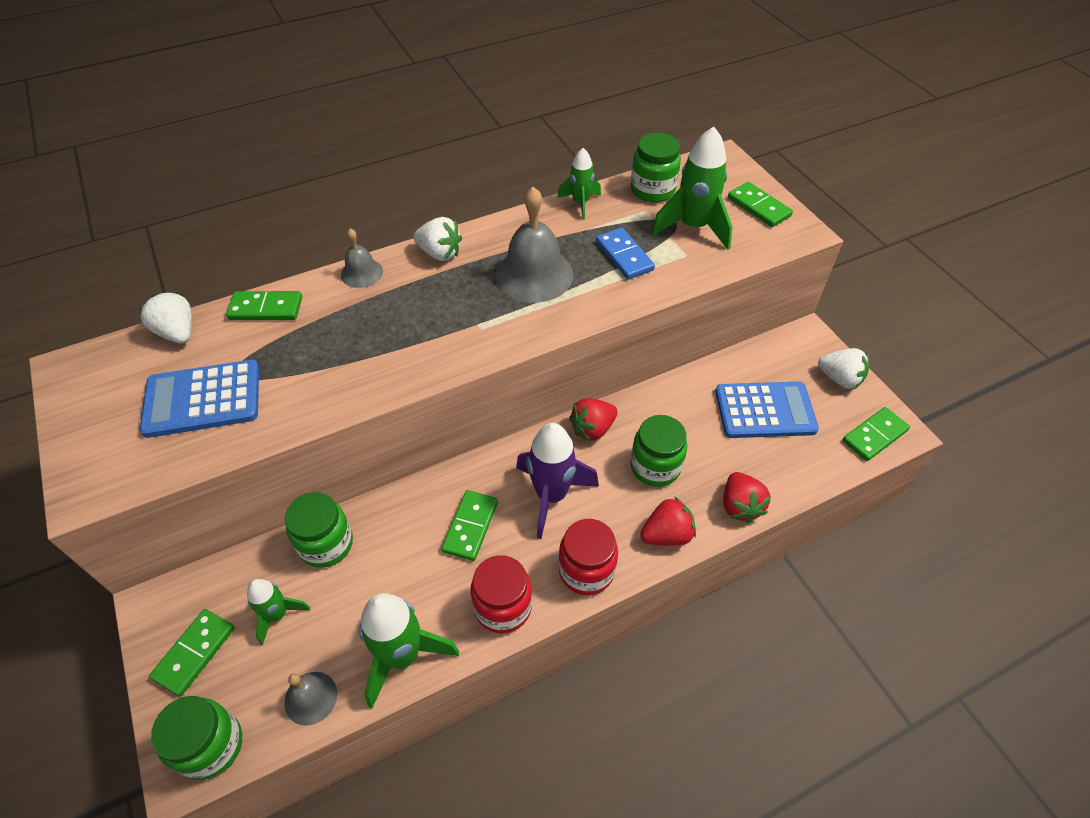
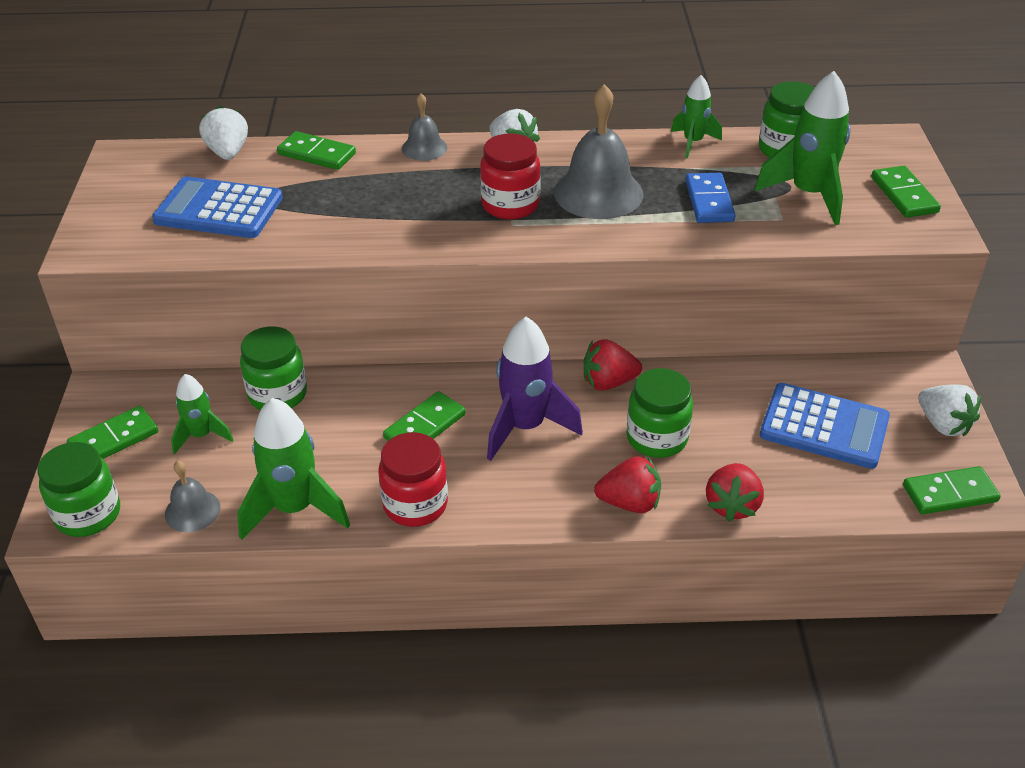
camera: 25 degrees right, 10 degrees down
(586, 570) = (521, 504): red jar -> red jar (510, 205)

